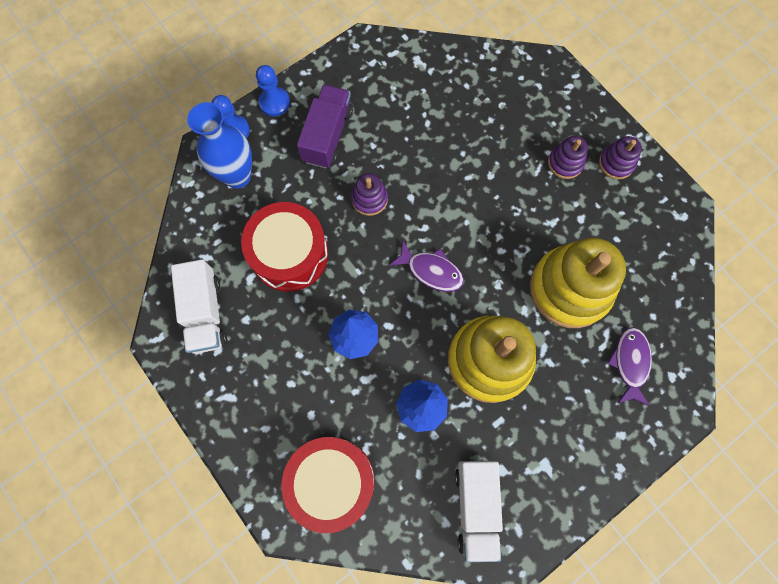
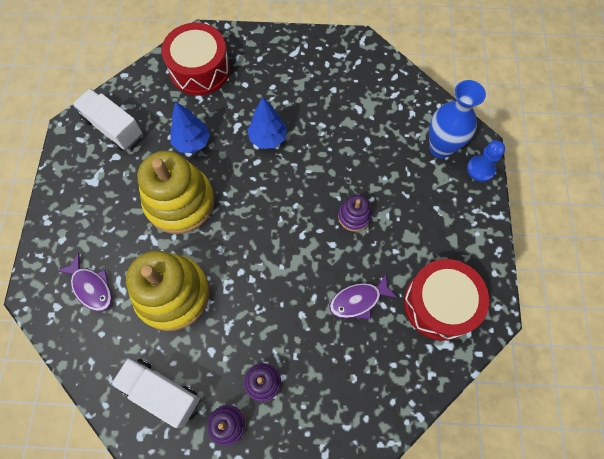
camera: 130 degrees right, 5 degrees down
(205, 313) = (356, 72): white truck -> white truck (161, 392)
(274, 102) = (485, 210): blue pawn -> none
(289, 254) = (356, 140): red drum -> red drum (439, 304)
(327, 136) = (428, 226): purple truck -> none
(431, 271) = (268, 215): purple fish -> purple fish (358, 300)

